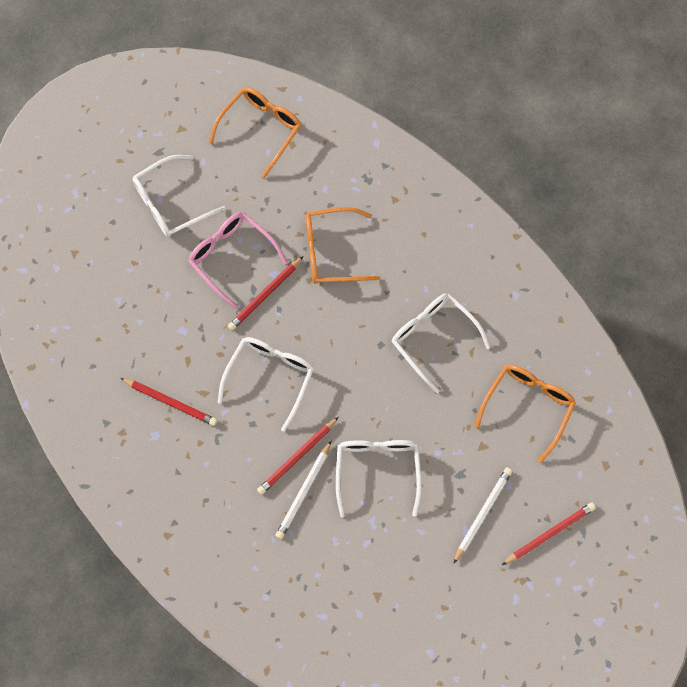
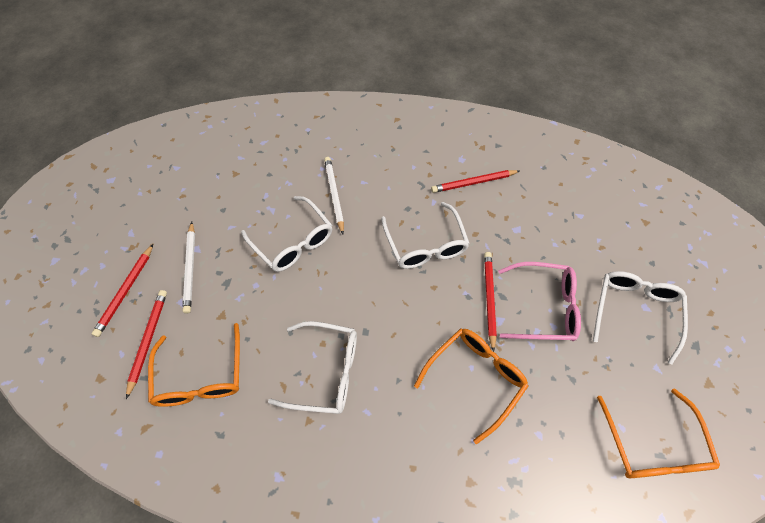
camera: 140 degrees right, 10 degrees down
(297, 457) = (358, 211): red pencil -> red pencil (148, 341)

